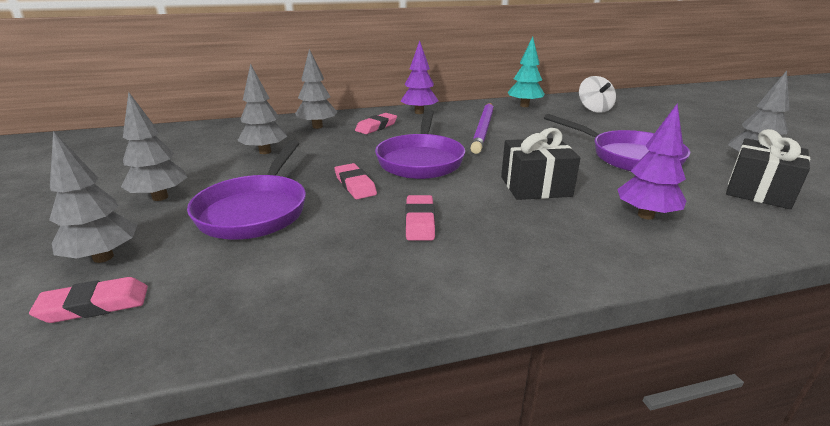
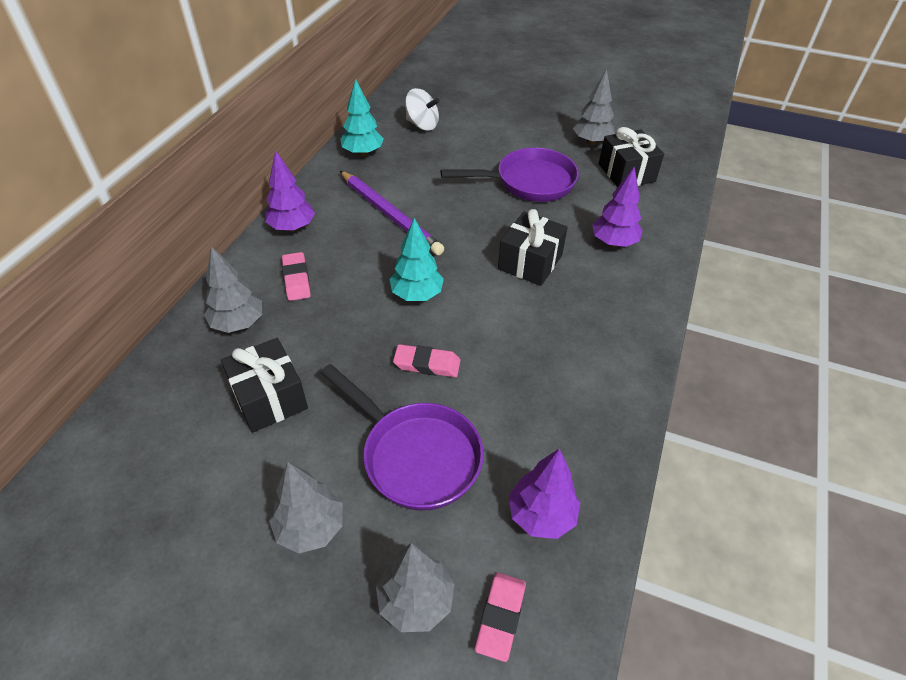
camera: 55 degrees left, 20 degrees up
(230, 289) = (541, 515): none -> purple tree
(265, 152) = (269, 398): grey tree -> black gift
(420, 160) = (417, 295): purple pan -> turquoise tree
(420, 222) = (528, 358): pink eraser -> none

